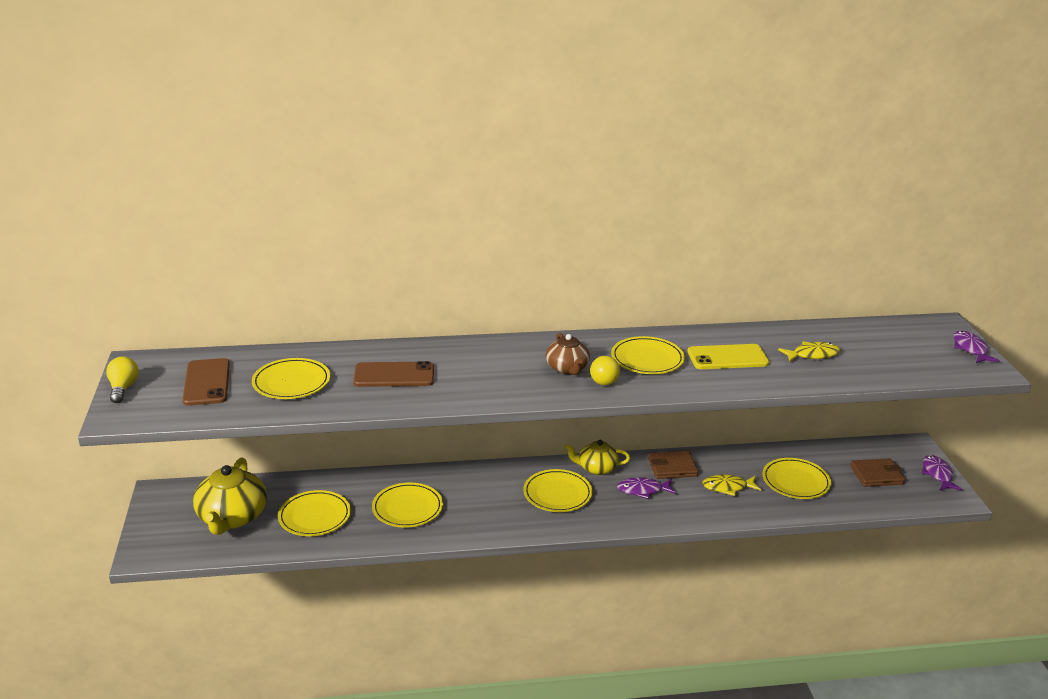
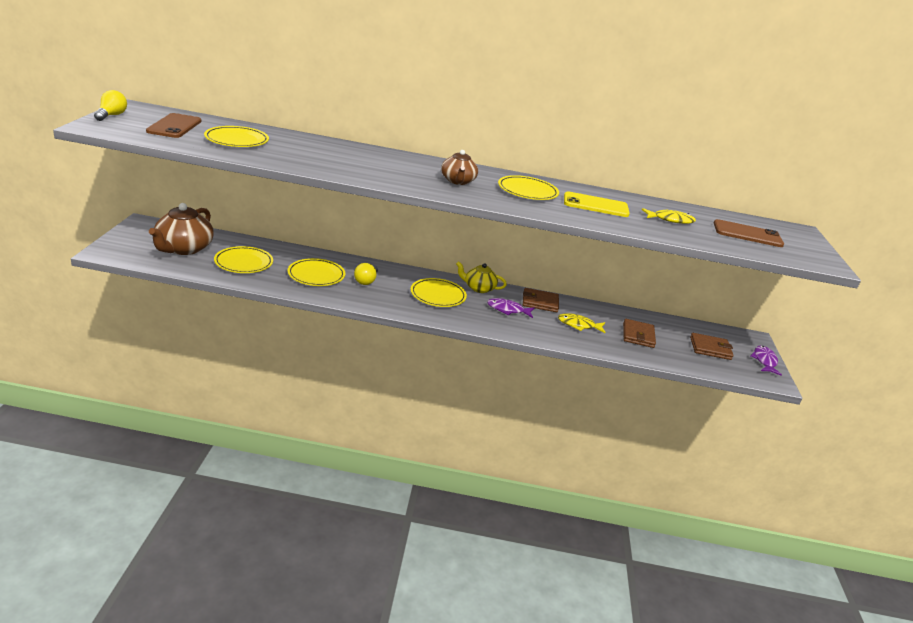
camera: 10 degrees right, 0 degrees up
(232, 517) = (183, 248): yellow teapot -> brown teapot
(394, 375) = (318, 154): brown phone -> brown phone (747, 234)
(603, 379) = (482, 193): yellow light bulb -> yellow light bulb (366, 281)
(796, 481) = (638, 335): yellow plate -> brown wallet
(970, 349) = (815, 248): purple fish -> none

